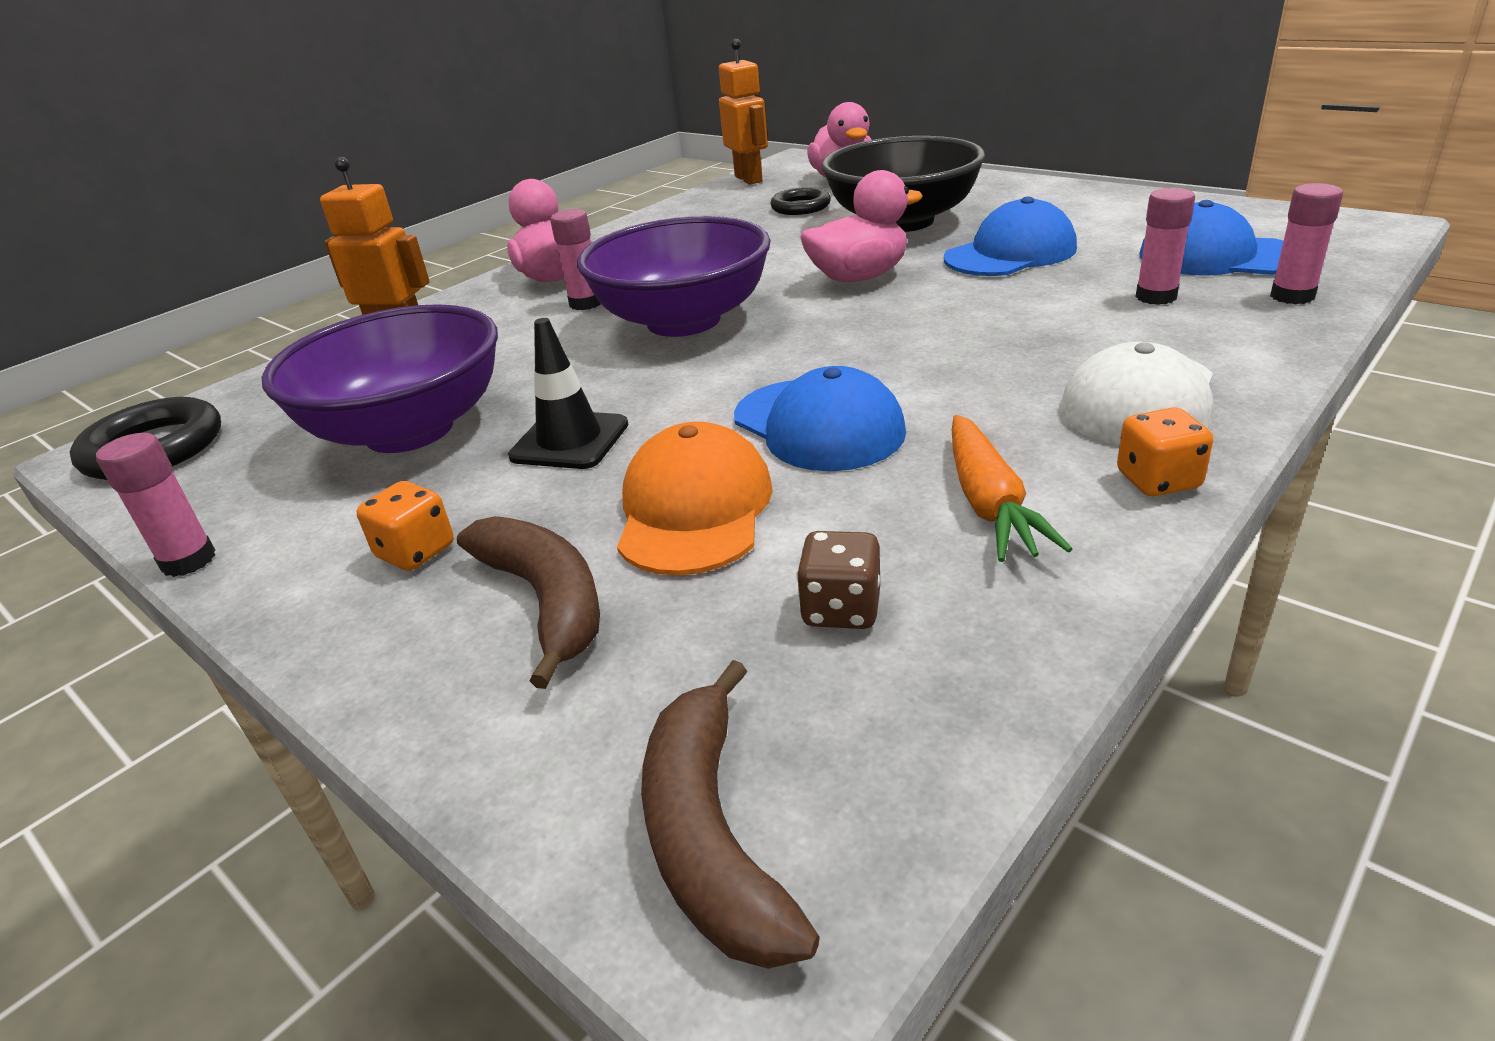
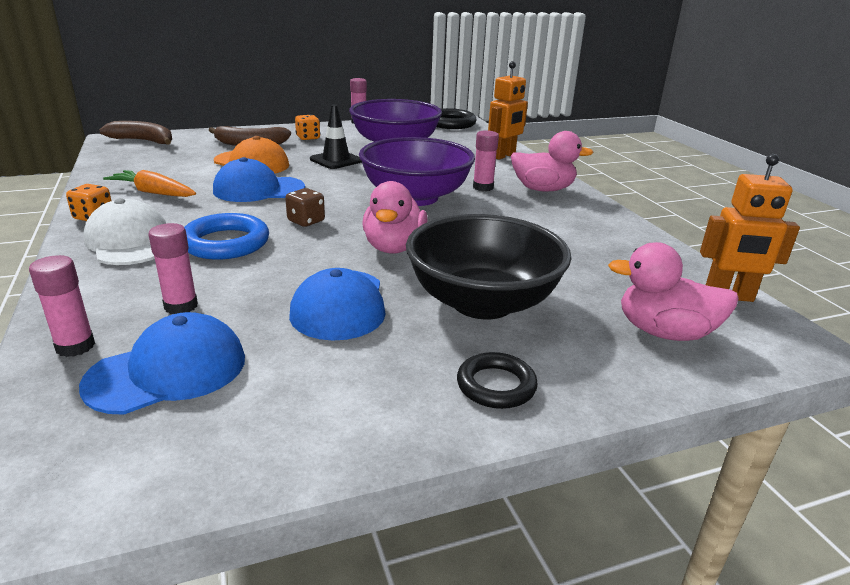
camera: 115 degrees right, 5 degrees down
(800, 207) = (591, 284): black ring -> black ring (496, 385)
(841, 609) = (166, 164): brown dice -> brown dice (306, 221)
(1016, 347) = (226, 243): none -> blue ring

